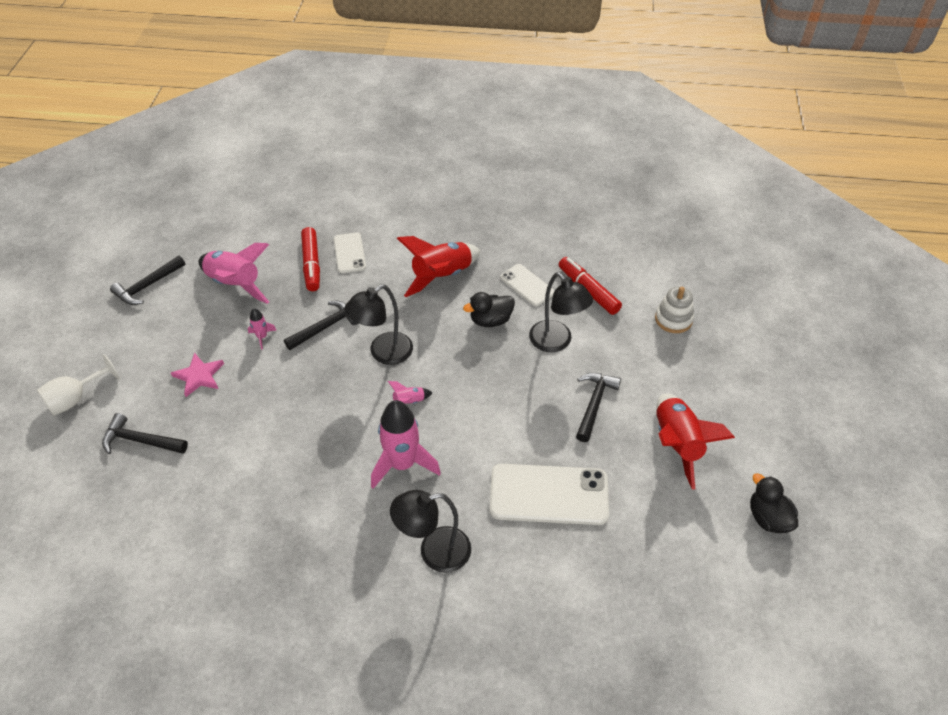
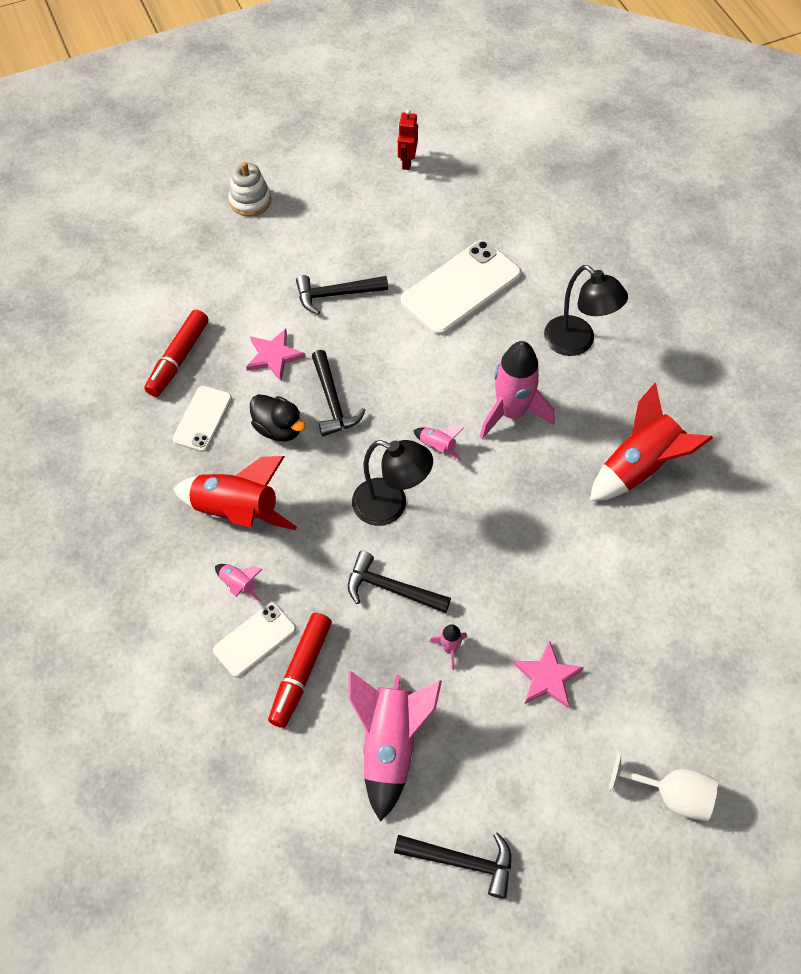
camera: 120 degrees left, 10 degrees up
(140, 441) = (664, 672): black hammer -> black hammer (333, 401)
(311, 264) = (300, 673): red marker -> red marker turned 150 degrees clockwise
(390, 259) = (238, 585): none -> pink rocket
(549, 495) = (461, 288): white phone -> white phone turned 75 degrees clockwise
(556, 342) = (274, 356): black lamp -> pink star
(673, 319) = (180, 272): white stacking toy -> white stacking toy (250, 201)
(677, 444) = (342, 220): red rocket -> red rocket (639, 467)
(730, 530) = (407, 161): none -> red robot
(768, 518) = (378, 142): black duck -> none

